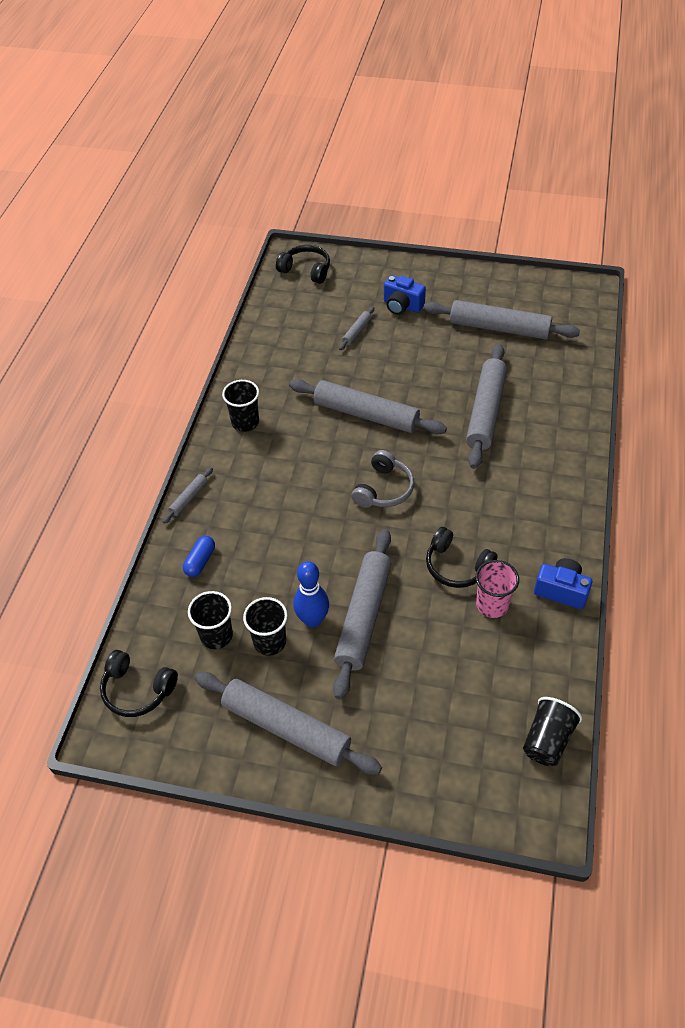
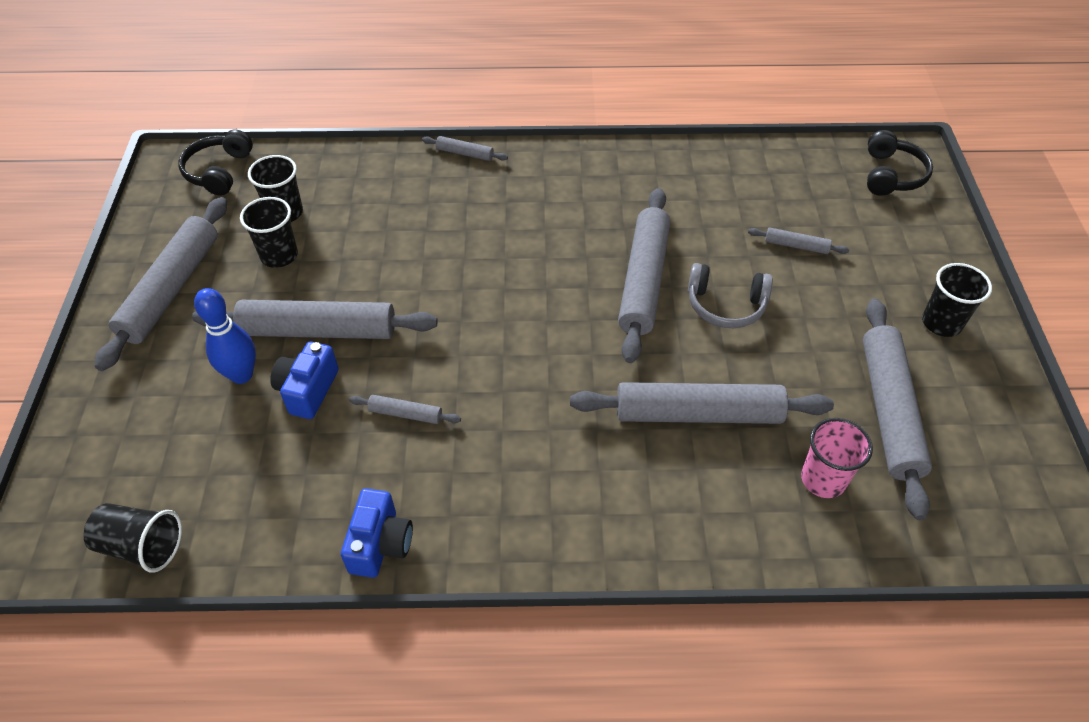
camera: 75 degrees right, 0 degrees up
(200, 561) = (380, 180): blue capsule -> none
(245, 422) = (591, 173): black cup -> black cup (941, 323)
(312, 620) = (310, 286): blue bowling pin -> blue bowling pin (241, 375)
(384, 489) = (519, 319): grey headphones -> grey headphones (725, 305)
(402, 306) = (875, 285): blue camera -> blue camera (308, 390)
(456, 566) = (405, 414): black headphones -> grey rolling pin
(492, 605) = (348, 461): pink cup -> pink cup (823, 479)

